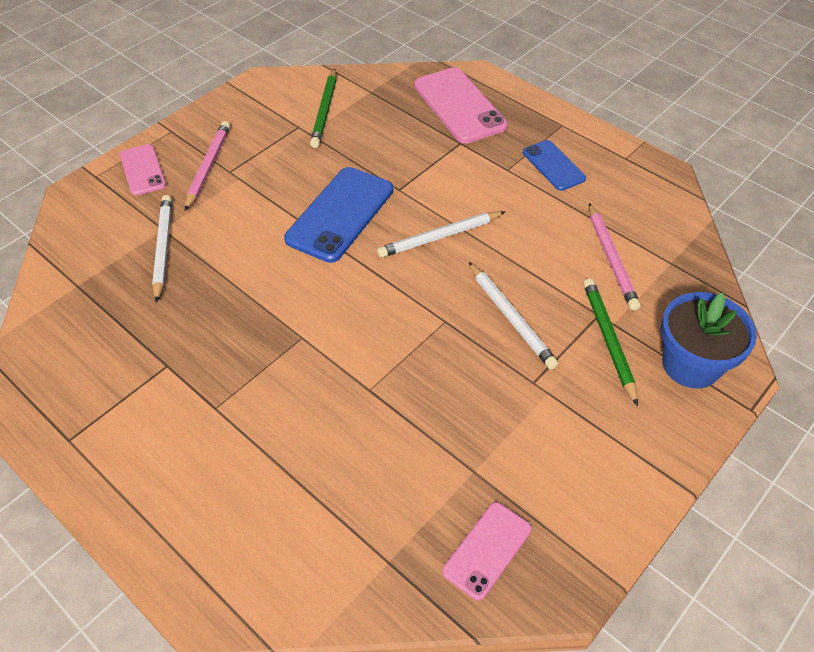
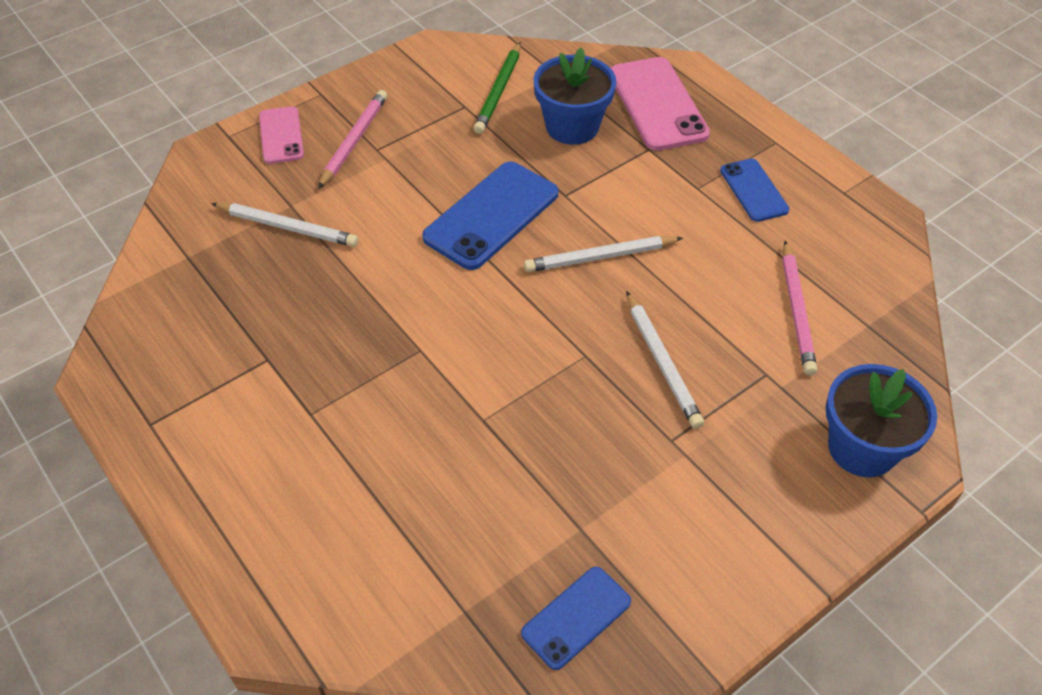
camera: 10 degrees right, 0 degrees up
(163, 248) = (288, 228): white pencil -> white pencil turned 105 degrees clockwise
(392, 132) = (572, 126): none -> blue flower pot
(487, 550) = (576, 617): pink phone -> blue phone
(608, 340) = (771, 405): green pencil -> none

